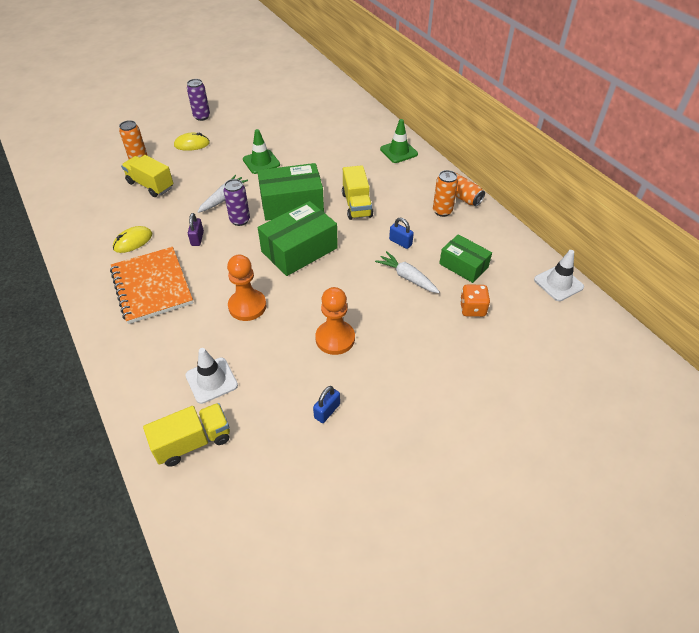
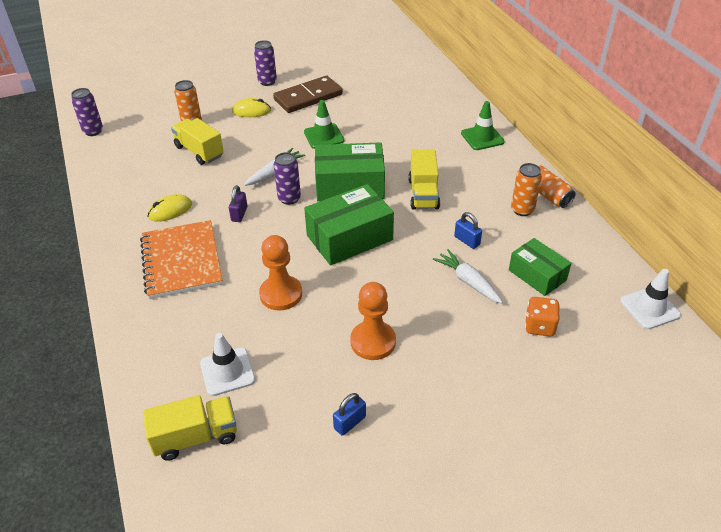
camera: 10 degrees right, 5 degrees down
(46, 175) = (93, 131): none -> purple can
(241, 128) = (308, 97): none -> brown domino

